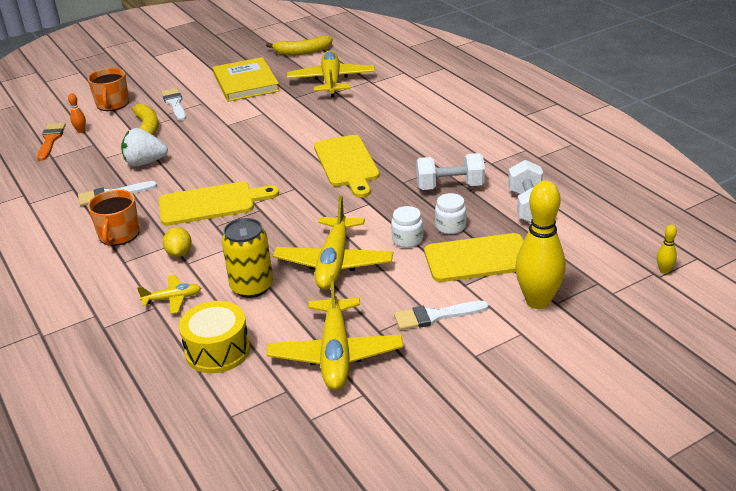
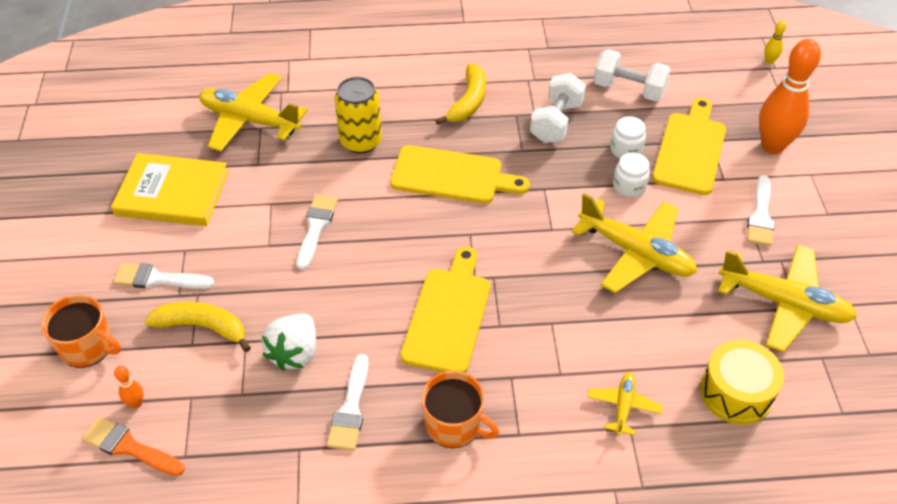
camera: 65 degrees left, 15 degrees up
(179, 253) = (535, 375): yellow lemon -> none
(252, 287) = (640, 331): yellow can -> yellow can (361, 141)
(255, 134) = (316, 227): none -> white brush
(302, 52) = (143, 116): yellow banana -> yellow banana (468, 102)
(538, 301) = (772, 146): yellow bowling pin -> orange bowling pin

